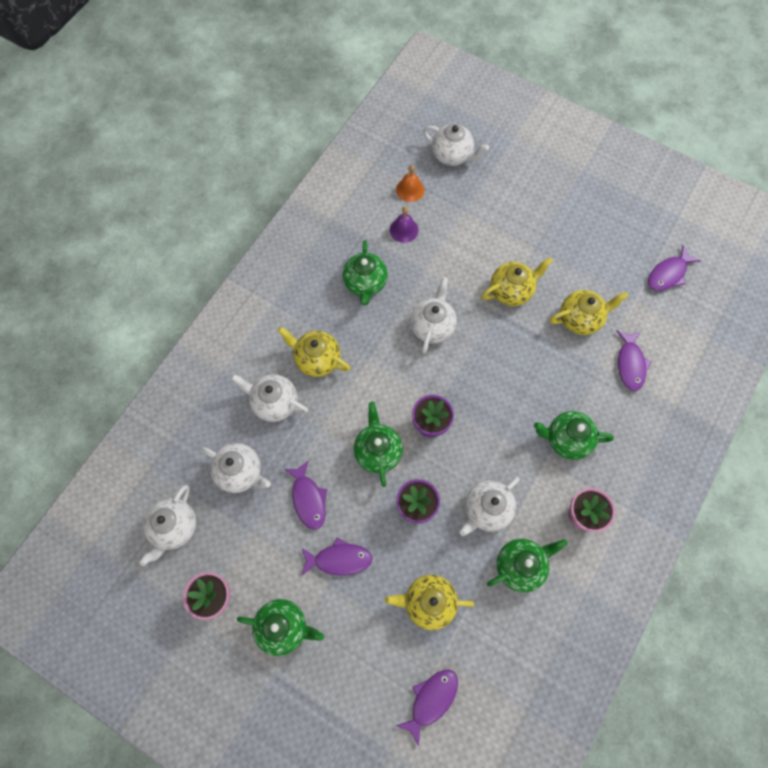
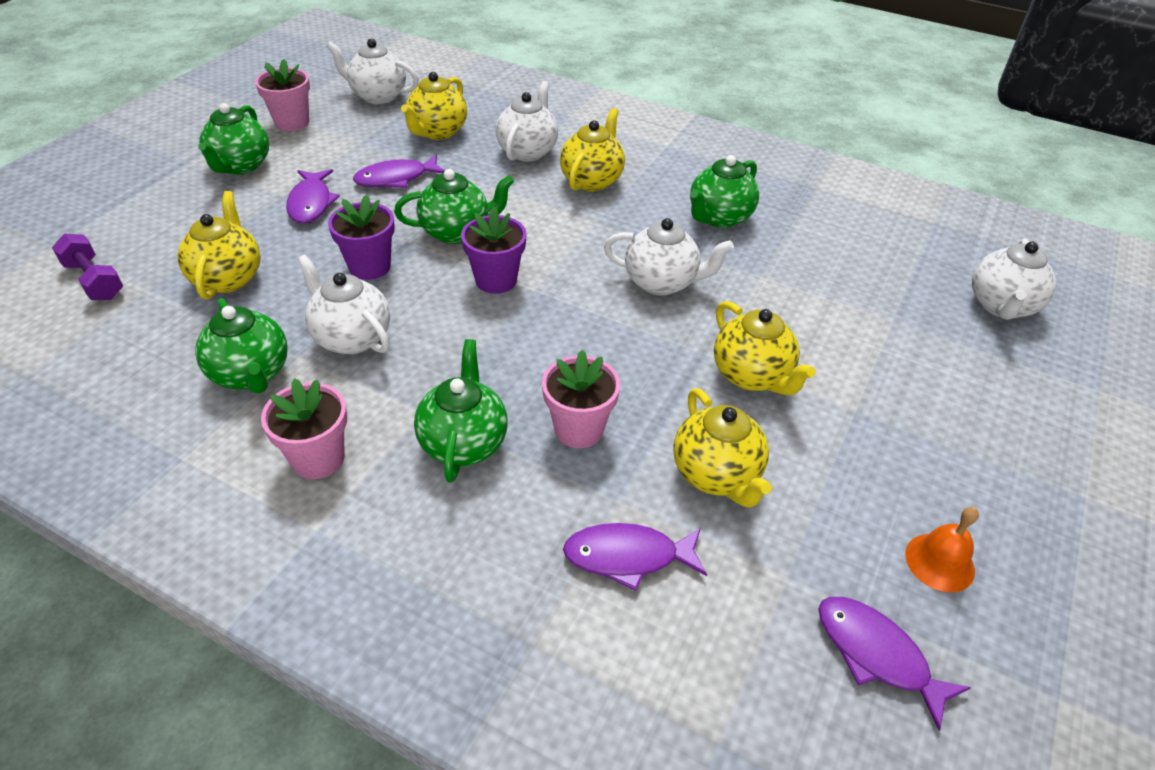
camera: 85 degrees right, 25 degrees down
(241, 472) = (437, 132): white teapot -> yellow teapot
(365, 284) = (719, 218): green teapot -> green teapot turned 45 degrees counterclockwise
(404, 230) = (827, 253): purple bell -> none
(410, 189) = (905, 259): orange bell -> orange bell (939, 562)
(431, 700) = (94, 280): purple fish -> purple dumbbell
(554, 381) = (578, 429): none -> pink flower pot

